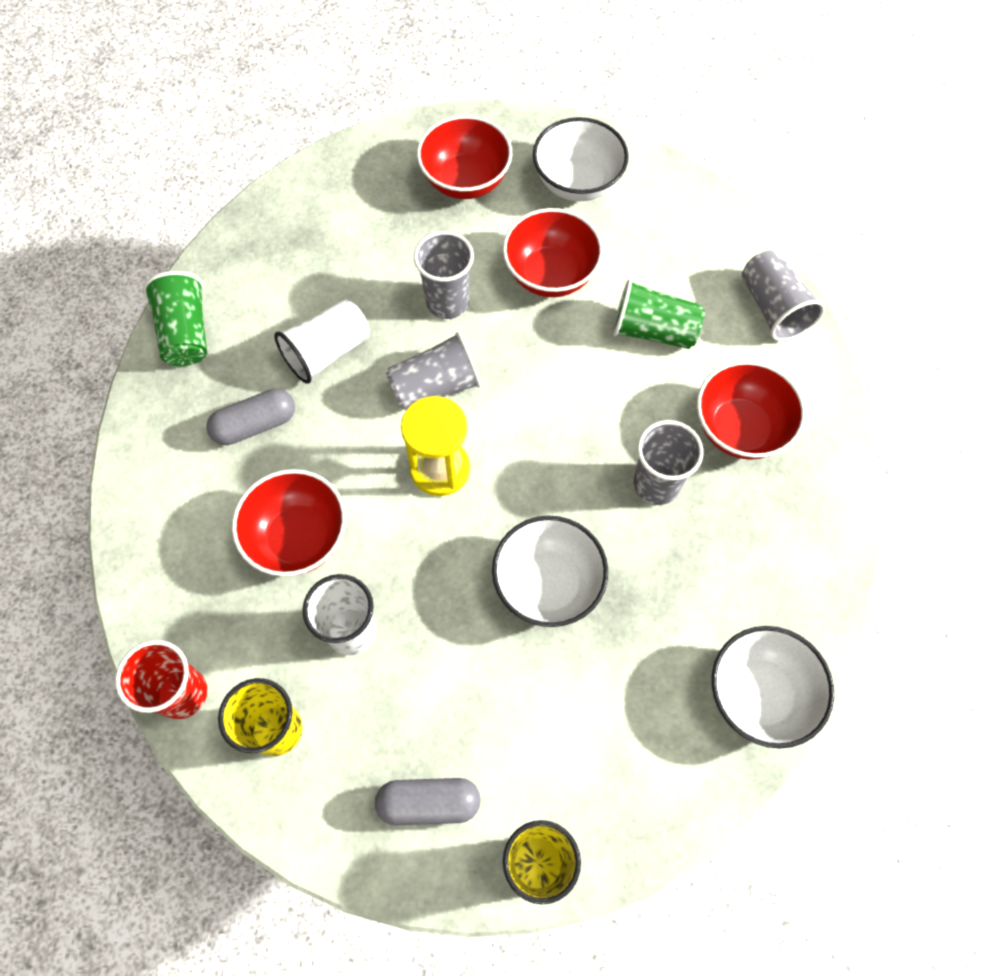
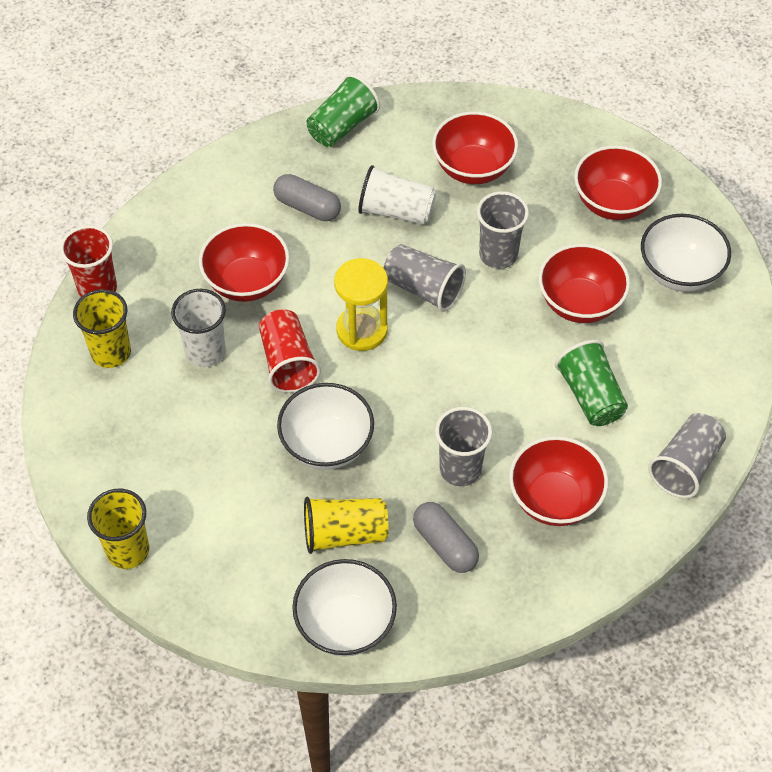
camera: 55 degrees right, 10 degrees down
(334, 259) = (473, 168): none -> red bowl
(425, 560) = (288, 362): none -> red cup
(429, 803) = (123, 465): grey capsule -> grey capsule (445, 545)
(659, 632) = (344, 534): none -> yellow cup

